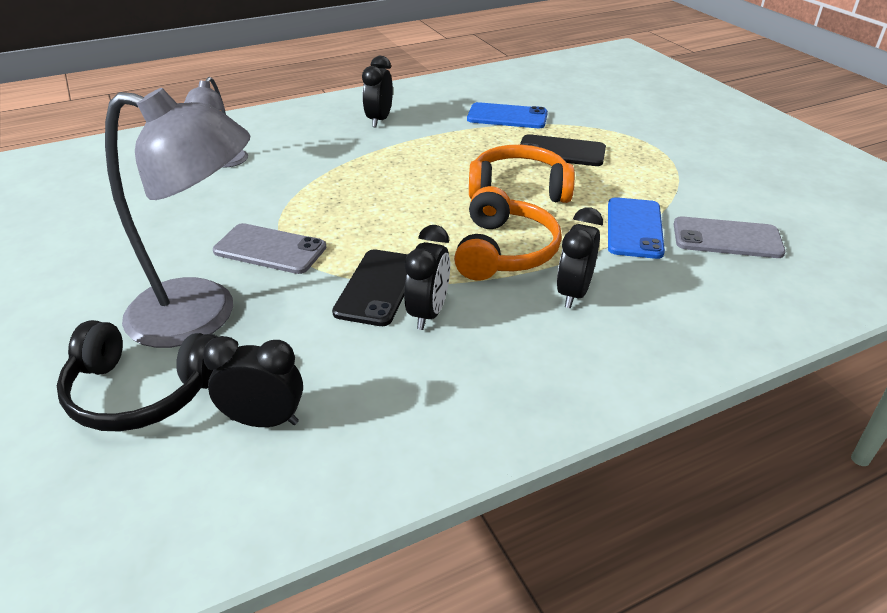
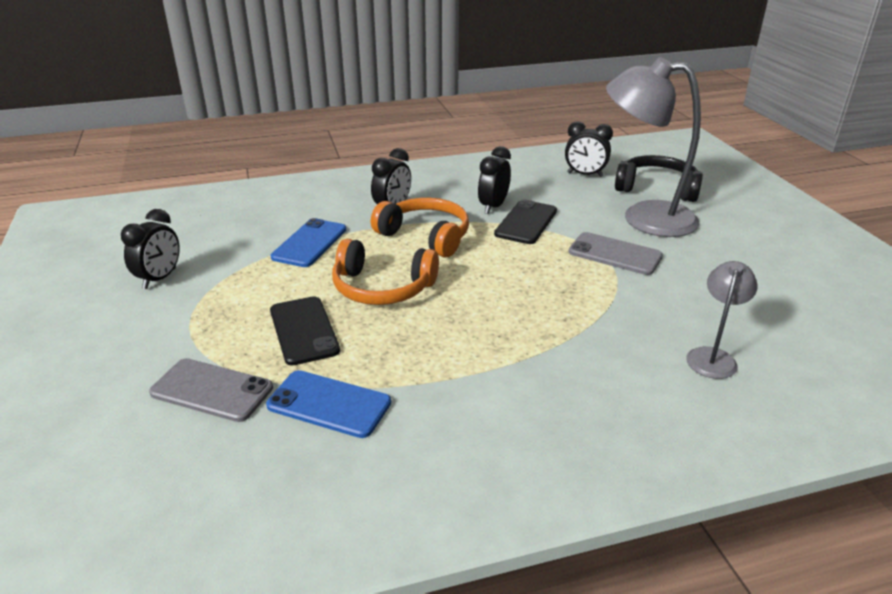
camera: 170 degrees left, 5 degrees down
(379, 120) = (520, 419): black clock -> black clock (160, 278)
(504, 251) = (425, 236): orange headphones -> orange headphones turned 105 degrees clockwise
(561, 151) = (304, 330): black phone -> black phone turned 45 degrees clockwise
(727, 238) = (247, 230): grey phone -> grey phone (212, 390)

